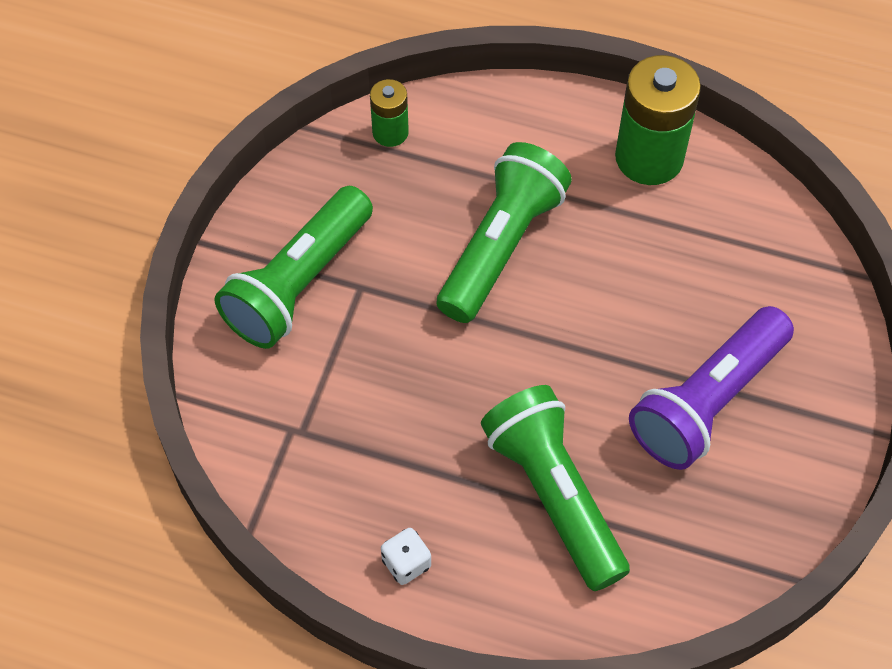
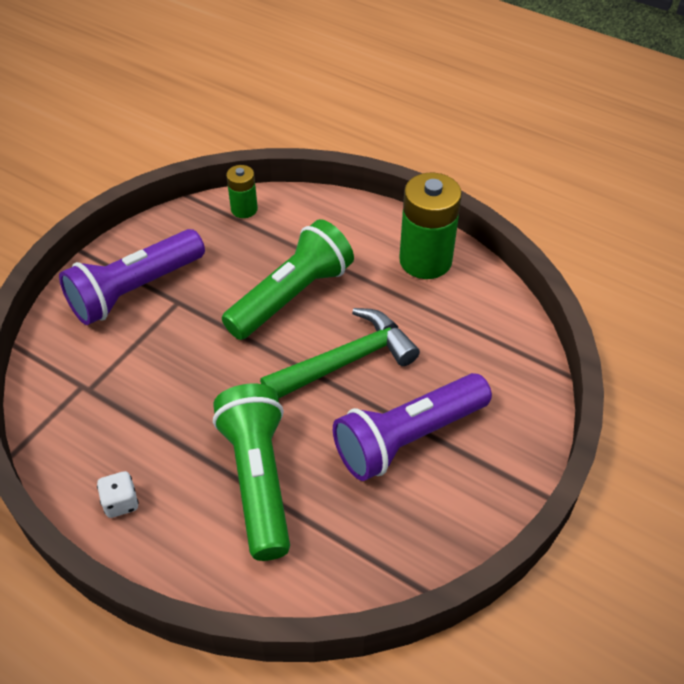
camera: 15 degrees right, 10 degrees down
(298, 283) = (135, 290): green flashlight -> purple flashlight
(601, 319) = (346, 361): none -> green hammer

